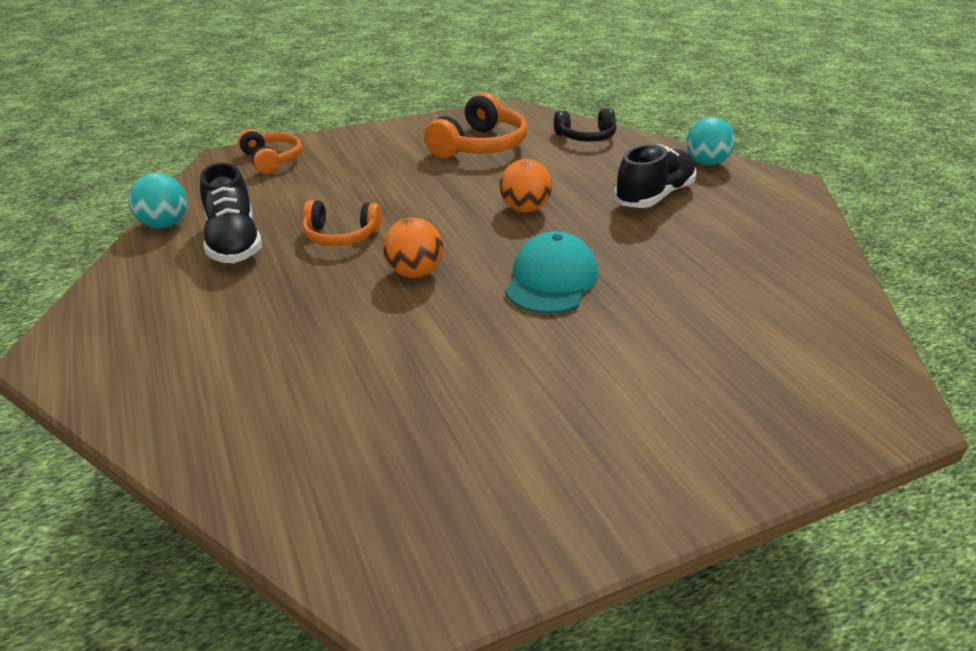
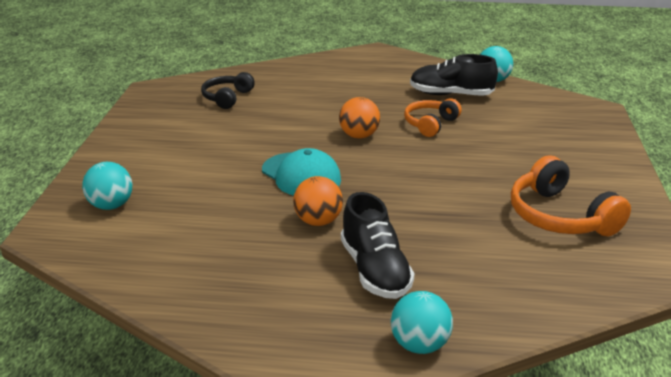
camera: 120 degrees right, 5 degrees down
(271, 160) = (581, 122): orange headphones -> none
(525, 209) = (409, 198): orange ball -> orange ball (318, 221)
(586, 137) = (548, 290): black headphones -> black headphones (227, 98)
(785, 391) = (111, 205): none -> turquoise ball

